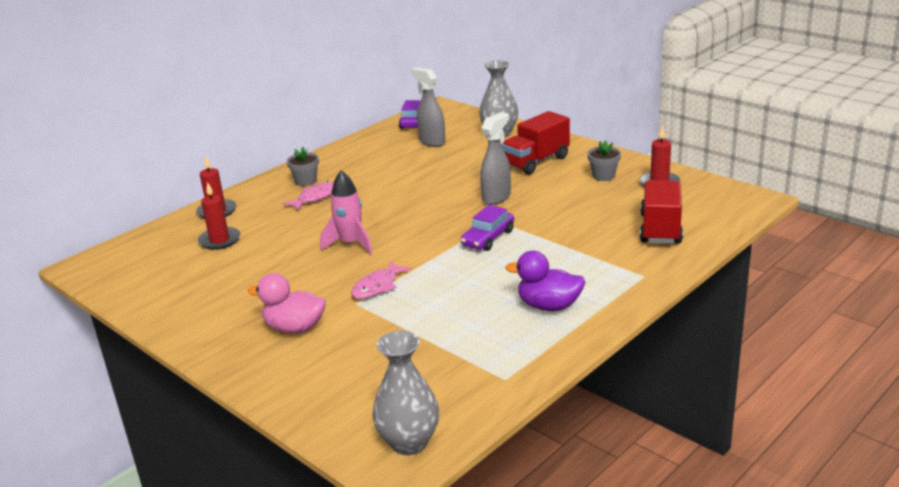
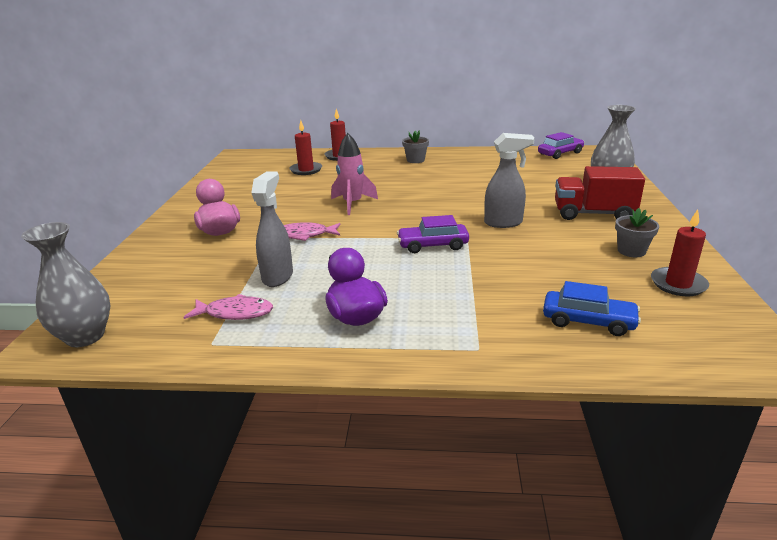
camera: 50 degrees right, 0 degrees up
(316, 197) = (399, 171): pink fish -> pink fish (235, 313)
(431, 142) = (543, 169): grey spray bottle -> grey spray bottle (278, 276)
(660, 229) = (588, 321): red truck -> blue car

